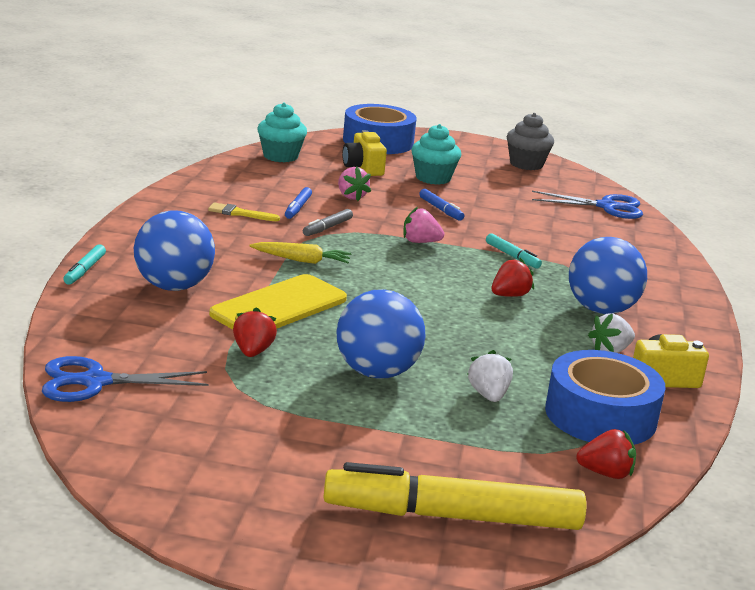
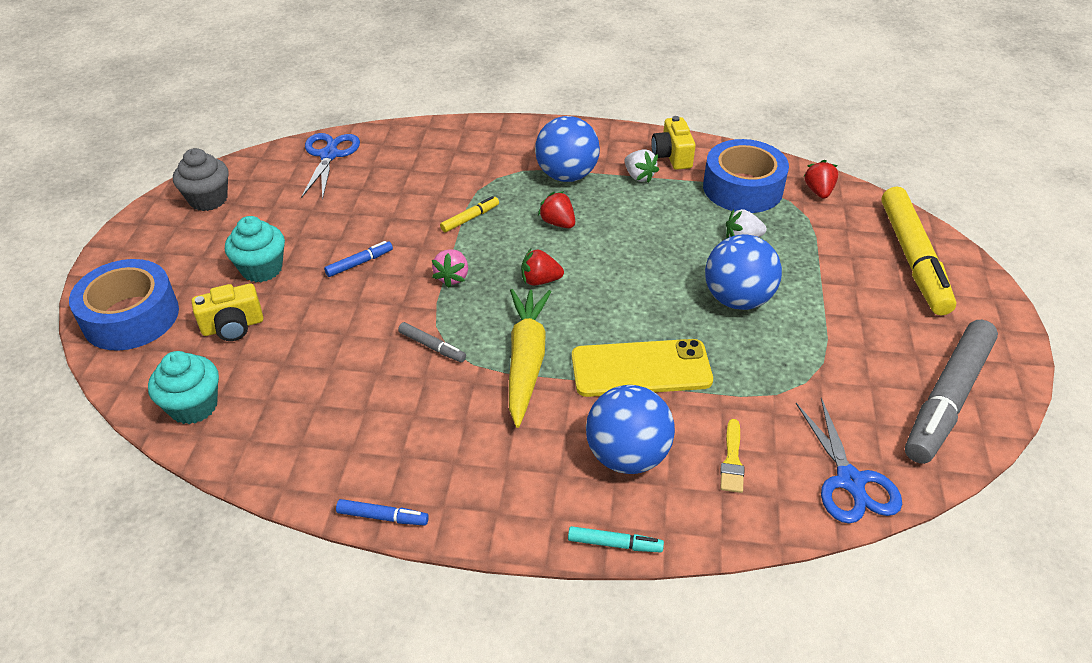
camera: 90 degrees left, 20 degrees up
(182, 470) = (947, 399): none -> grey marker
(239, 213) = (406, 425): yellow brush -> yellow brush (732, 460)
(252, 352) = (739, 378): red strawberry -> red strawberry (540, 280)
(279, 307) = (641, 368): yellow phone -> yellow phone turned 45 degrees counterclockwise
(298, 208) = (378, 375): blue marker -> blue marker (383, 517)
(302, 260) = (526, 360): yellow carrot -> yellow carrot, size x1.71
(351, 196) = (333, 332): pink strawberry -> none
(512, 256) = (470, 218): turquoise marker -> yellow marker

